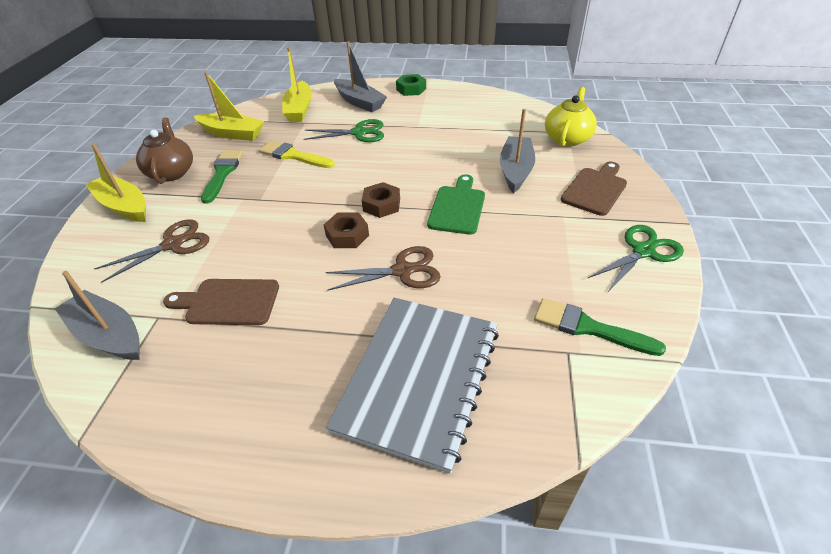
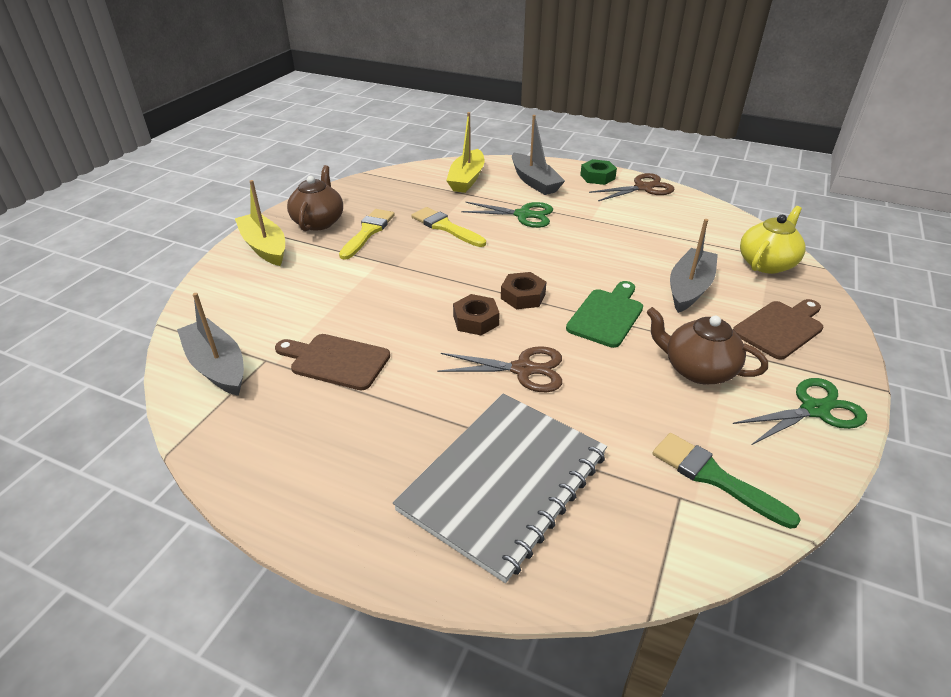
camera: 15 degrees right, 5 degrees down
(173, 244) = (299, 293): brown scissors -> brown scissors (643, 188)
(222, 173) = (368, 232): green brush -> yellow brush
(232, 133) = (389, 193): yellow boat -> none
(545, 238) = (697, 369): none -> brown teapot

